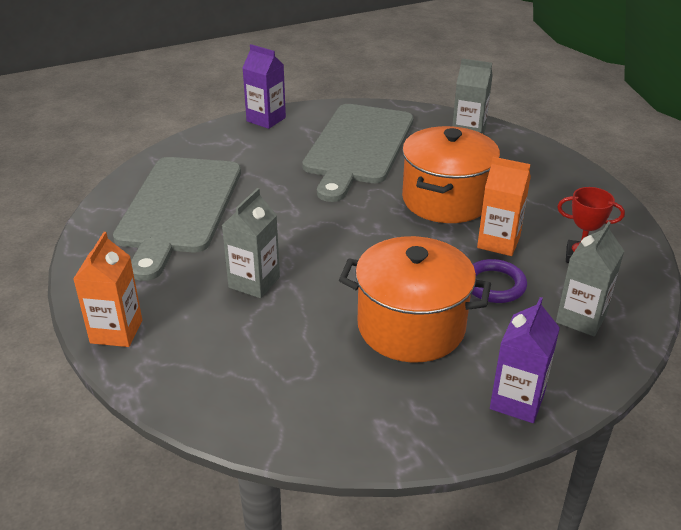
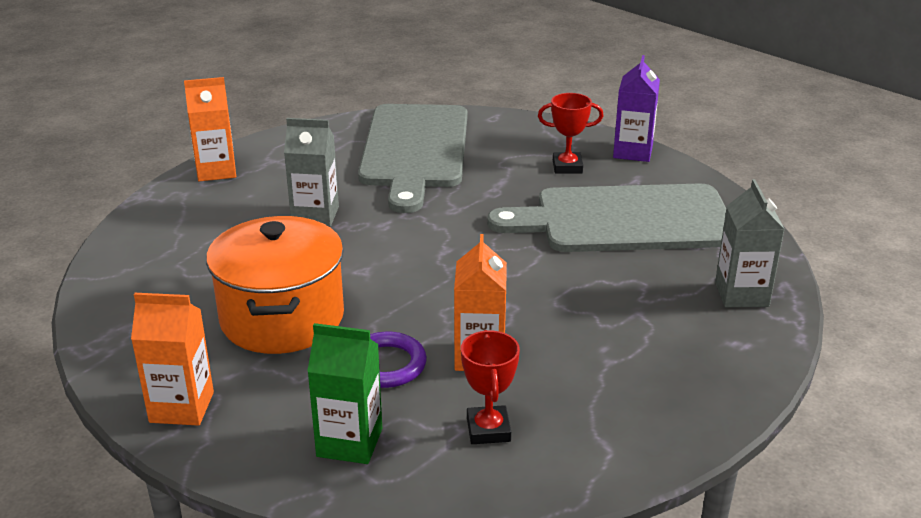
camera: 70 degrees right, 5 degrees down
(179, 208) = (415, 150): grey cutting board -> grey cutting board turned 75 degrees counterclockwise
(266, 149) = (567, 167): none -> red trophy
(446, 200) = (550, 302): orange pot -> none
(517, 401) = (182, 407): purple carton -> orange carton
(581, 318) = (349, 442): grey carton -> green carton

